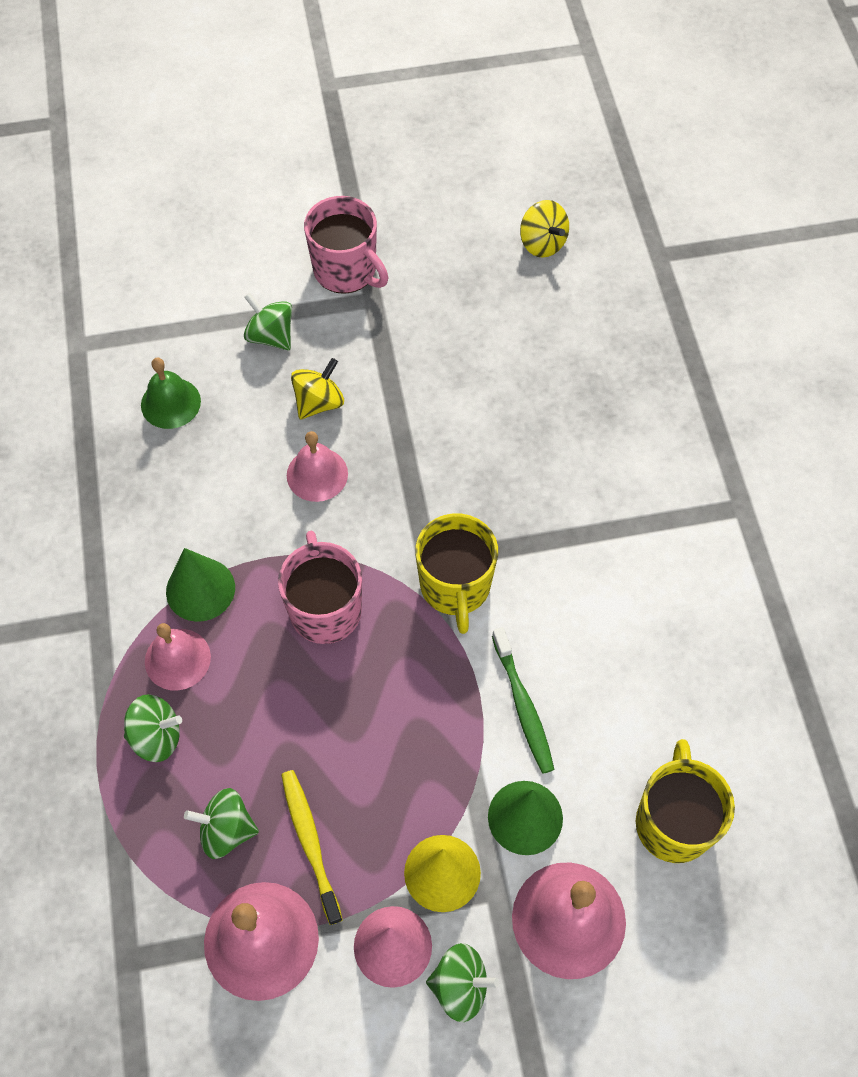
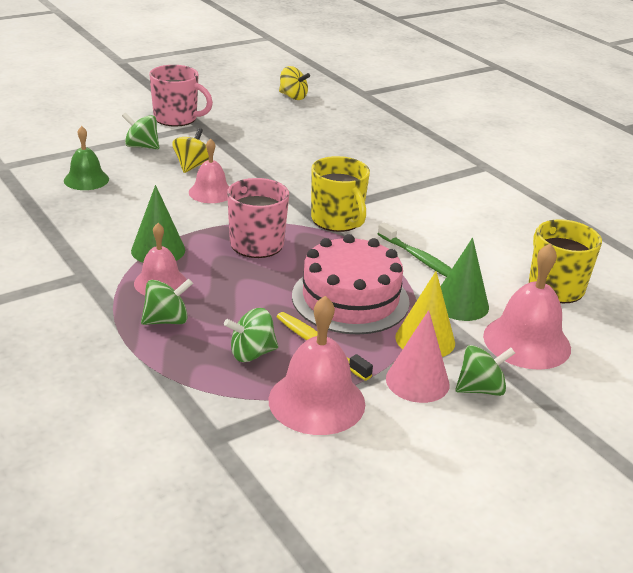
camera: 25 degrees left, 30 degrees down
(390, 762) = (350, 299): none -> pink cake

